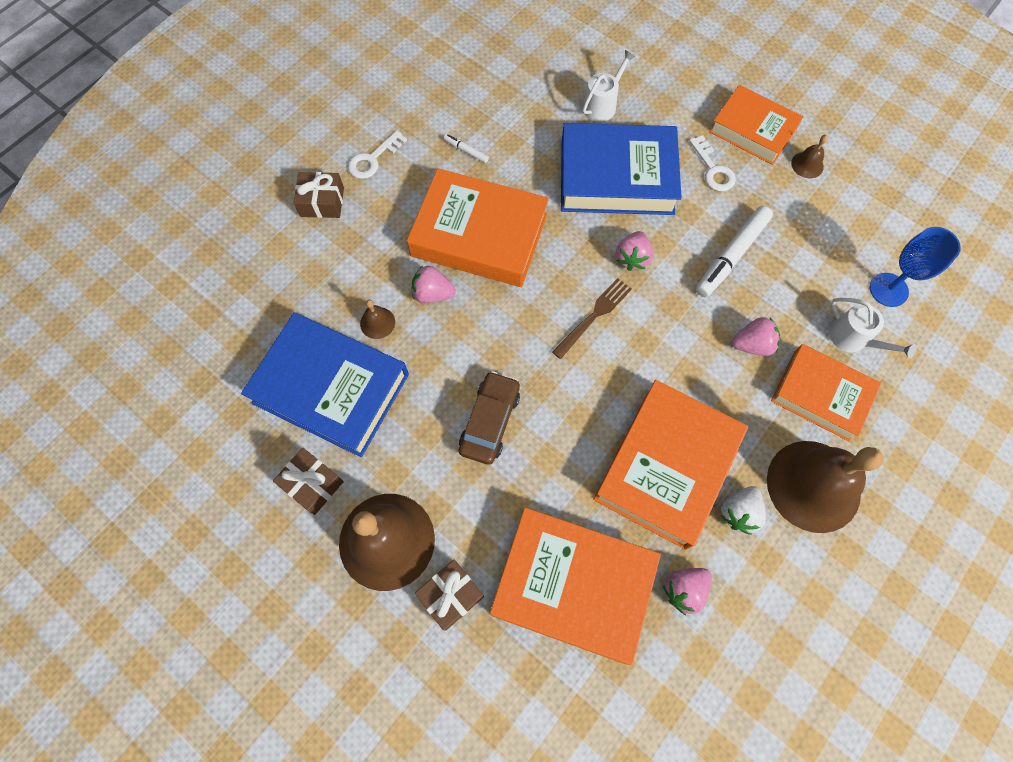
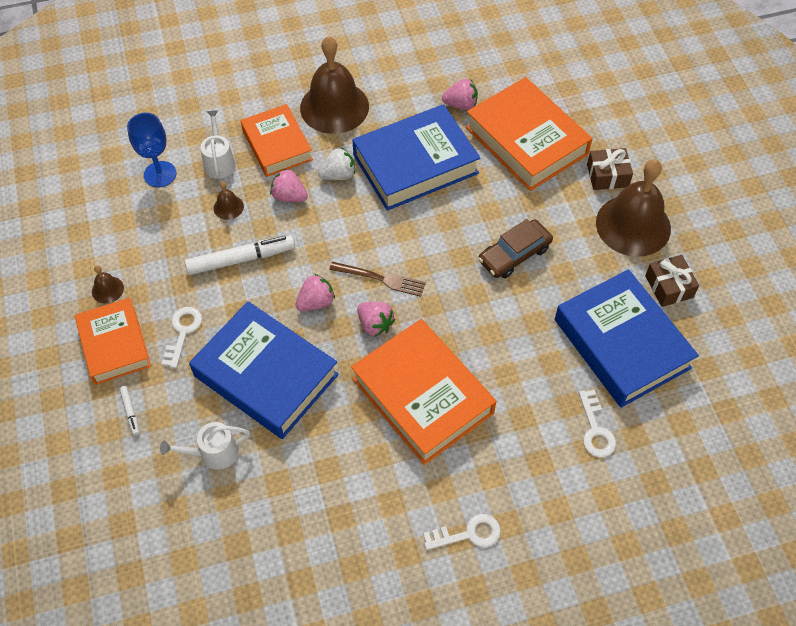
camera: 145 degrees left, 10 degrees down
(315, 293) = (595, 430): none -> white key
(322, 202) = (543, 517): brown gift -> none
(377, 322) = (556, 373): brown bell -> brown bell (228, 207)
(433, 294) = (495, 369): pink strawberry -> pink strawberry (375, 325)
(466, 151) = (375, 486): white marker -> white marker (130, 412)
(594, 315) = (382, 279): brown fork -> brown fork turned 150 degrees counterclockwise
(666, 466) = (415, 164): orange book -> blue book
(739, 512) = (393, 119): white strawberry -> white strawberry (338, 175)

